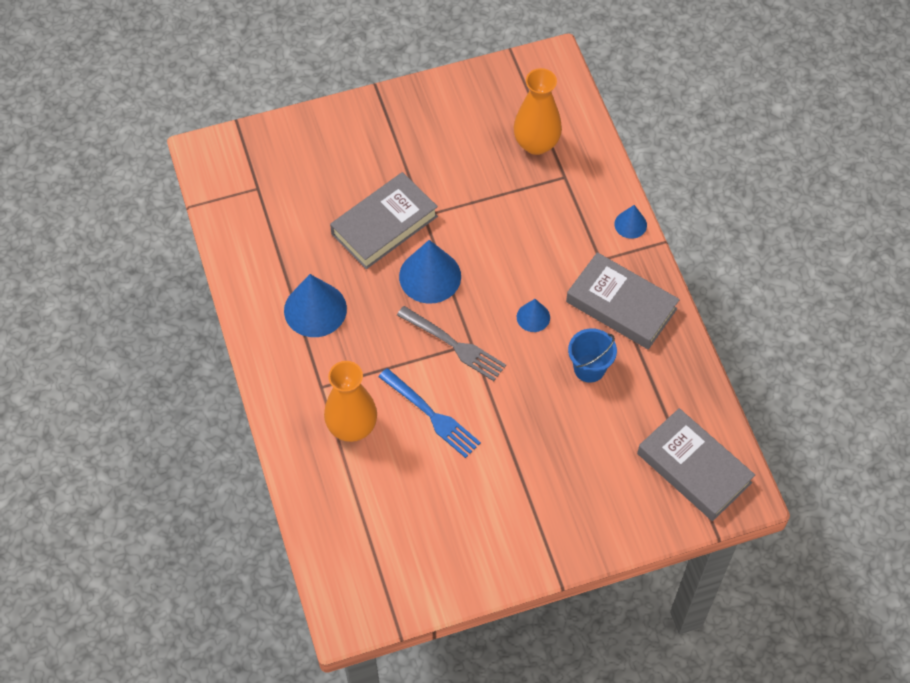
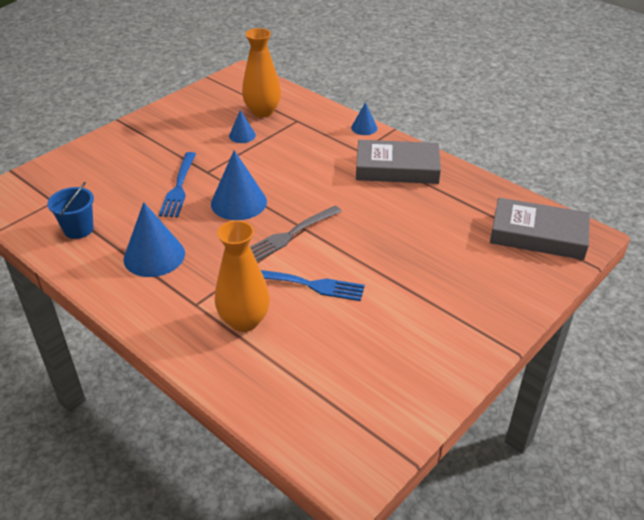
camera: 30 degrees left, 20 degrees down
(384, 225) = (179, 187): grey book -> blue fork
(454, 345) = (291, 234): grey fork -> grey fork turned 135 degrees clockwise
(533, 317) = (339, 197): blue cone -> blue cone (242, 135)
(589, 368) = (407, 209): blue bucket -> blue bucket (78, 229)

